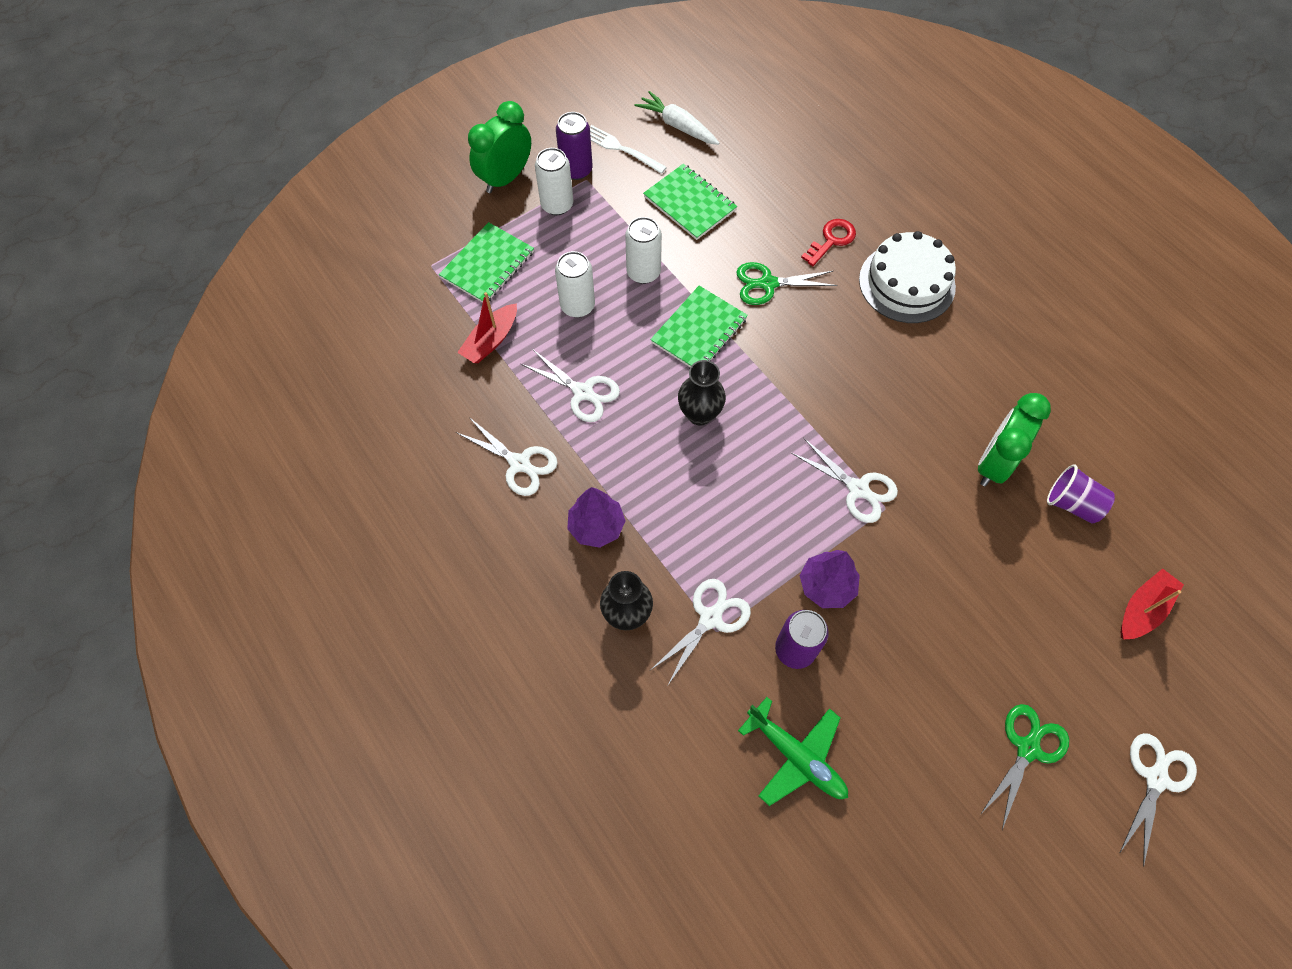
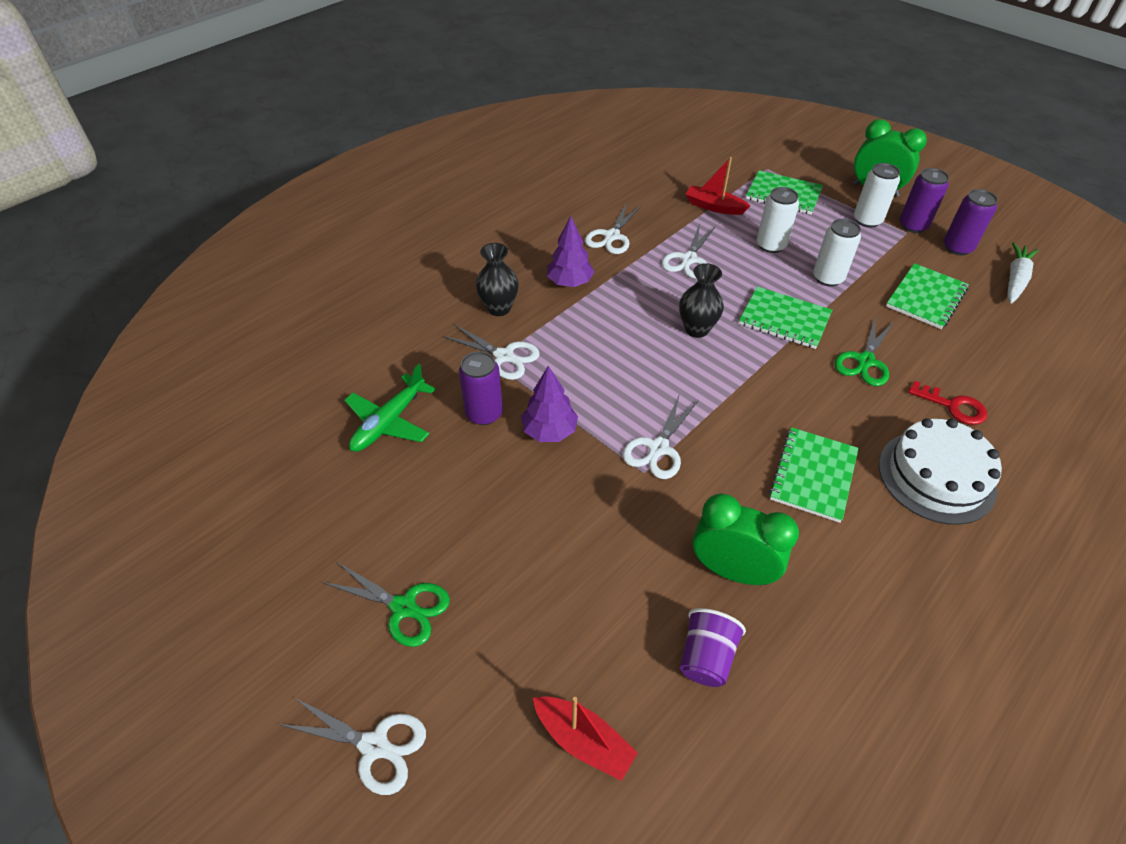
camera: 80 degrees right, 15 degrees down
(620, 149) = (957, 247): white fork -> purple can
(768, 284) = (865, 361): green scissors -> green scissors turned 135 degrees counterclockwise
(899, 371) = (813, 475): none -> green notebook

